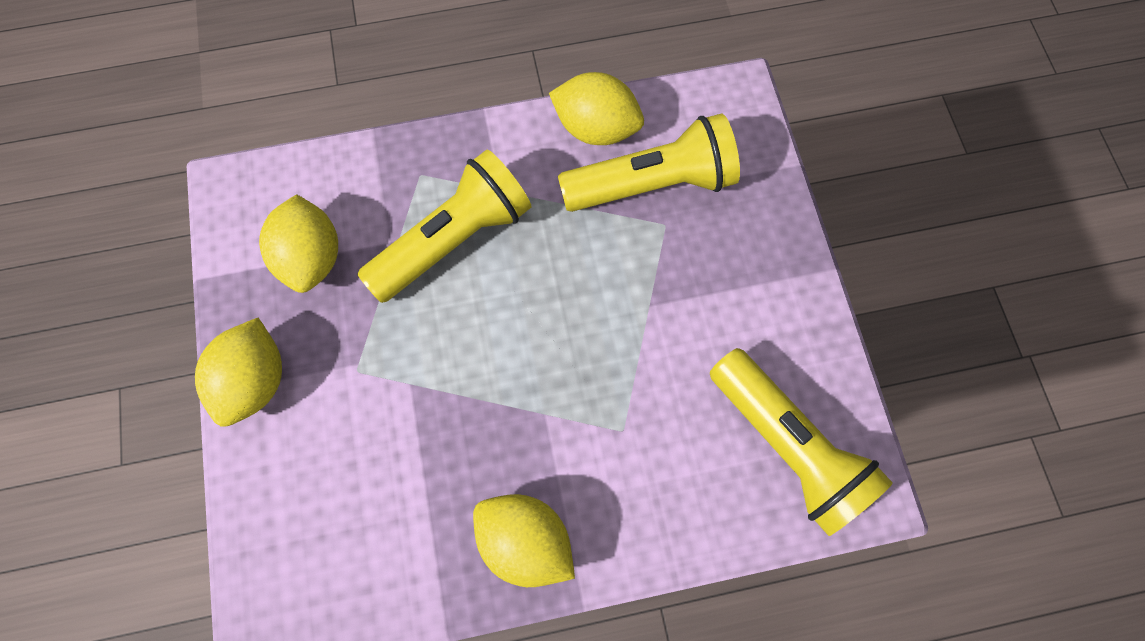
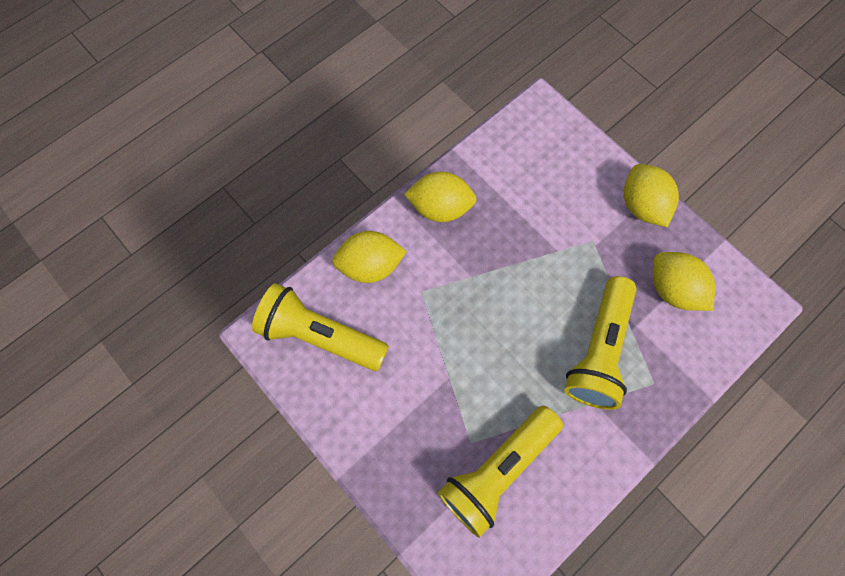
camera: 150 degrees right, 0 degrees up
(596, 128) = (564, 493): yellow lemon -> yellow lemon (370, 266)

